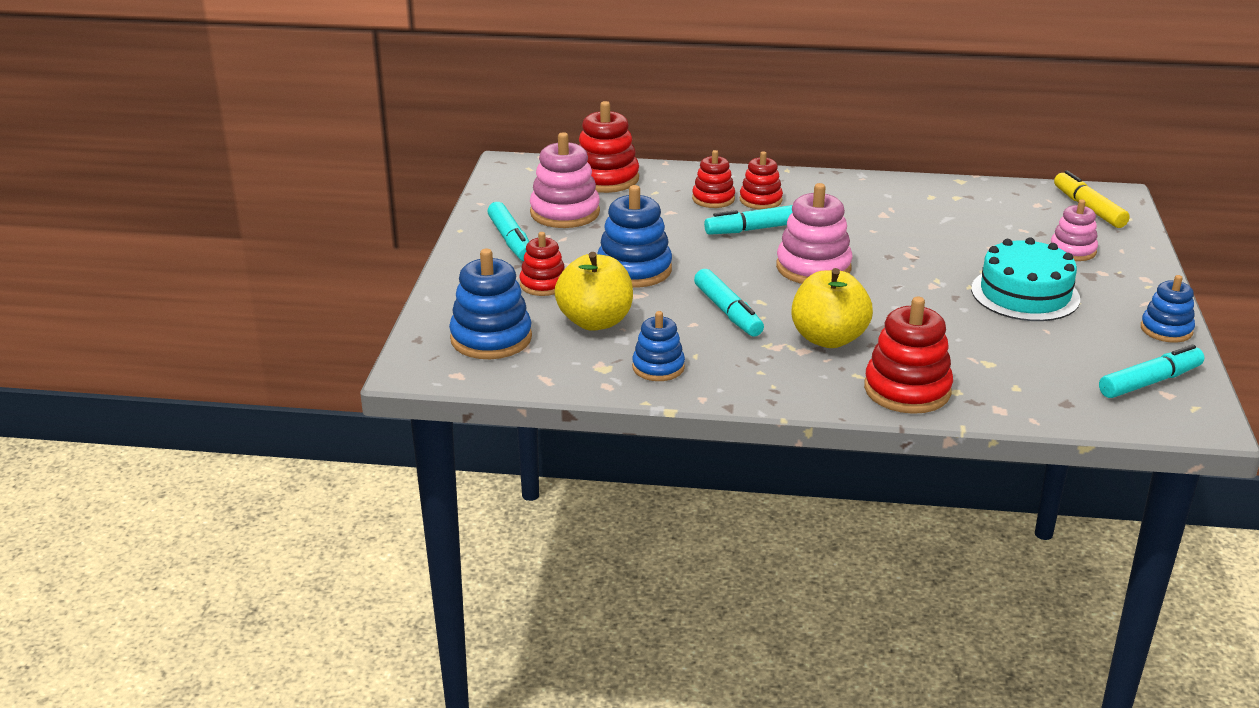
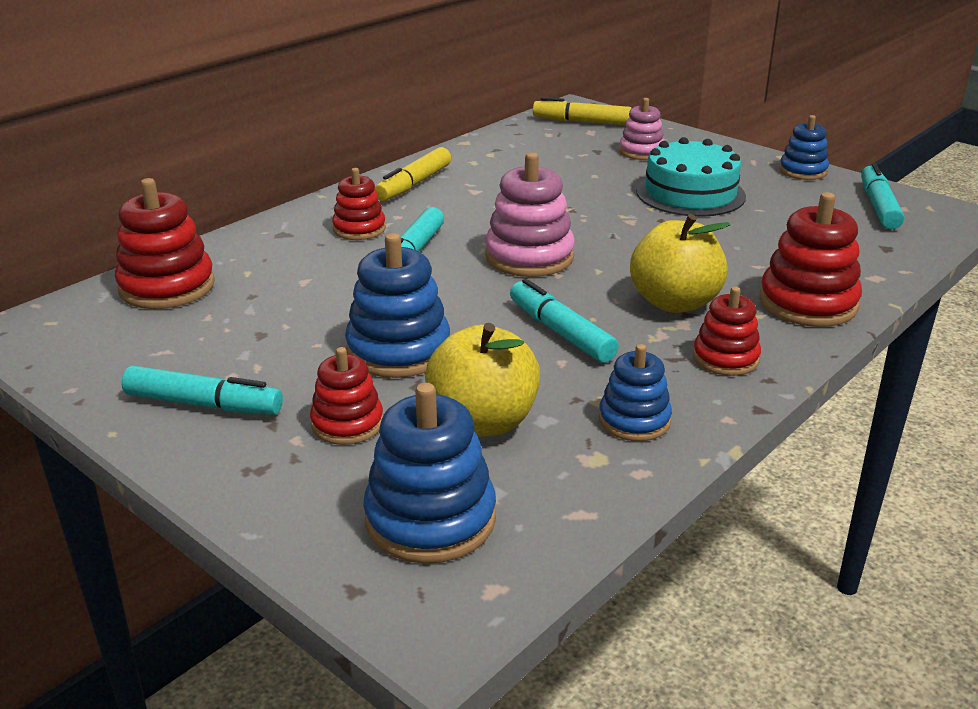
camera: 55 degrees left, 0 degrees up
(565, 213) = (199, 341): pink stacking toy -> none
(713, 199) = (316, 249): red stacking toy -> red stacking toy (725, 358)
(728, 312) = (561, 332): turquoise marker -> turquoise marker turned 135 degrees counterclockwise
(856, 191) = (414, 184): none -> yellow marker

